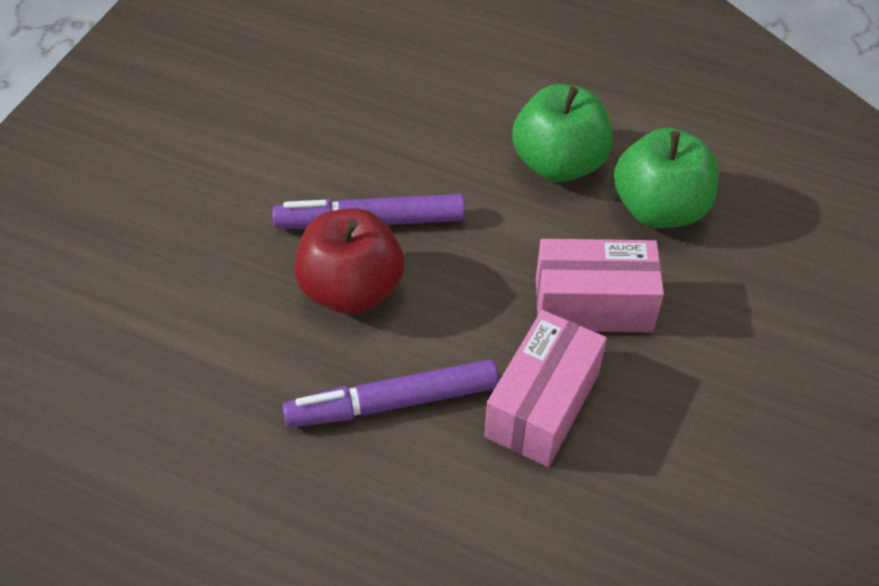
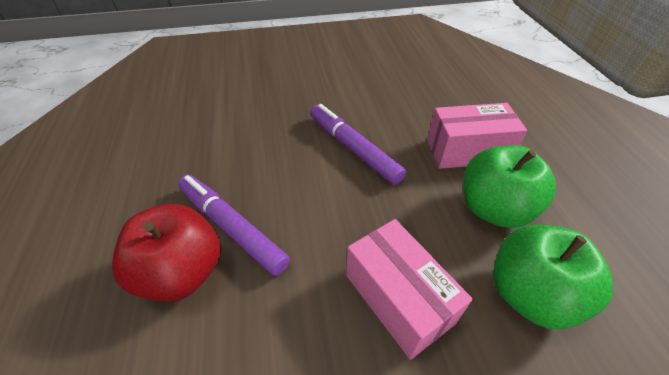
camera: 55 degrees right, 5 degrees down
(351, 289) = (300, 166): red apple -> red apple (182, 272)
(542, 405) = (283, 315): pink box -> pink box (467, 151)

